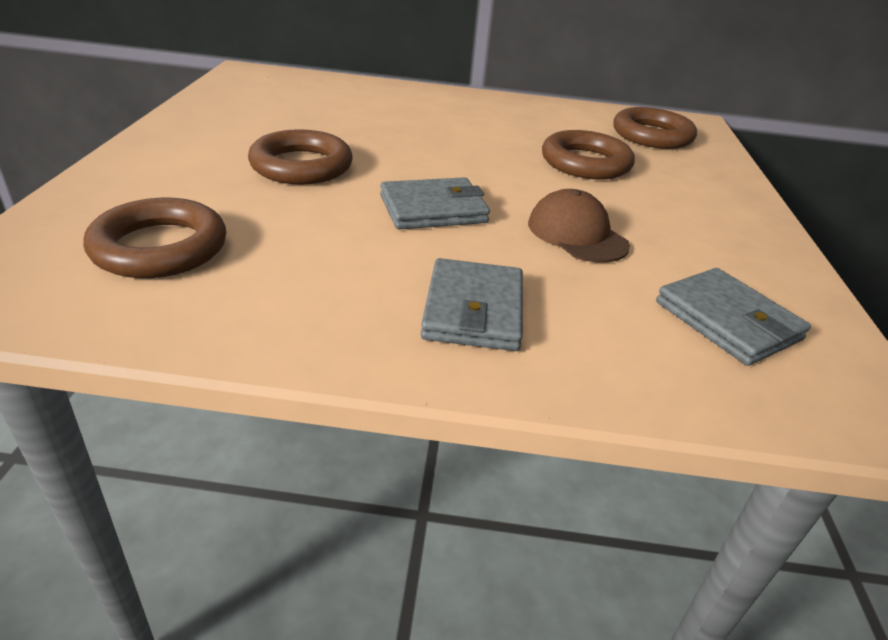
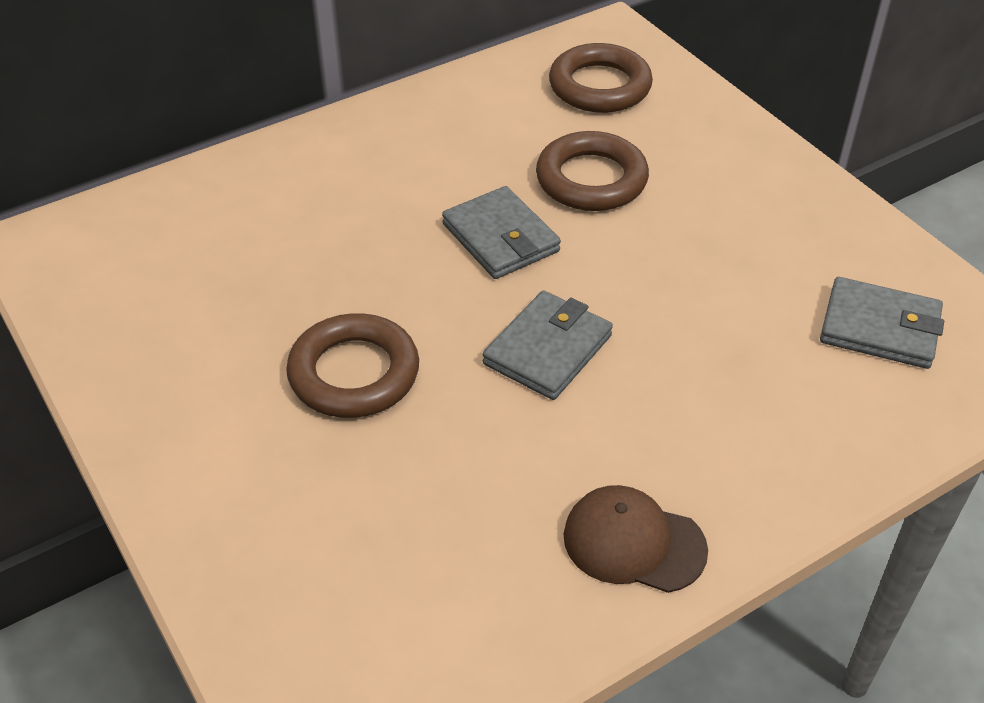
camera: 35 degrees left, 10 degrees up
(160, 247) = (399, 576): brown ring -> none
(473, 310) = (717, 450): grey wallet -> grey wallet (501, 238)
(577, 234) = (690, 298): brown cap -> brown cap (634, 543)

